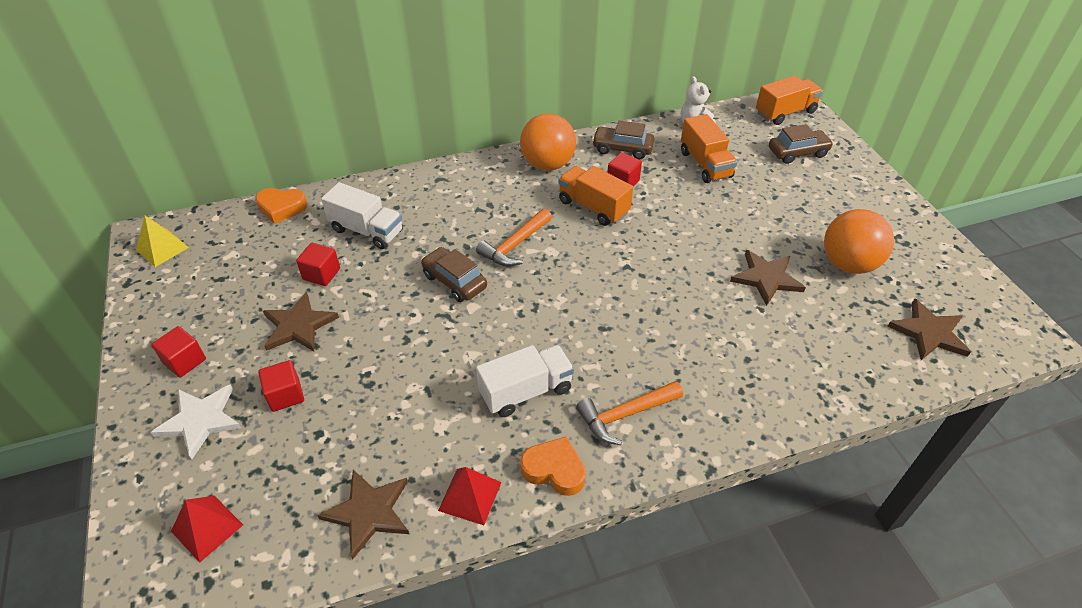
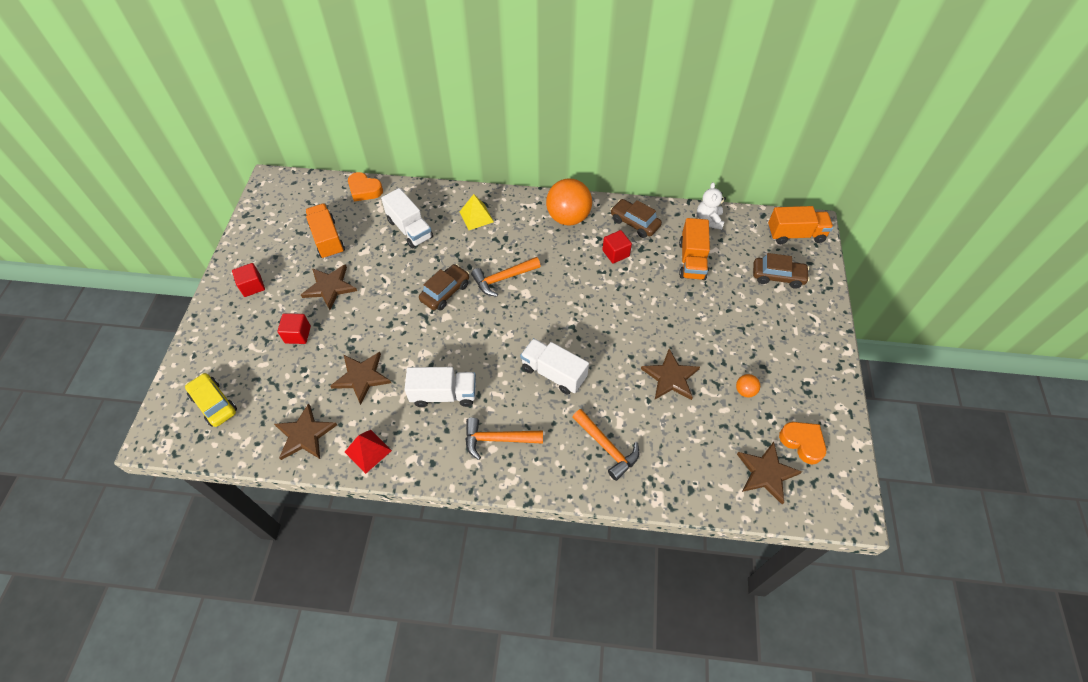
camera: 25 degrees right, 10 degrees up
(162, 248) = (277, 196): yellow pyramid -> yellow pyramid (476, 216)
(200, 420) = (242, 331): white star -> none
(207, 528) = (214, 404): red pyramid -> yellow car
(321, 274) = (363, 253): red cube -> none
(406, 412) = (362, 377): none -> brown star
(454, 281) = (445, 292): brown car -> brown car turned 60 degrees clockwise
(554, 470) = (429, 457): orange heart -> orange heart (802, 443)
(593, 207) = (579, 267): orange truck -> orange truck (328, 239)
(640, 320) = (553, 373): none -> white truck
(753, 373) = (607, 447): none -> orange hammer
(848, 264) = (745, 391): orange ball -> orange ball, size x0.43

